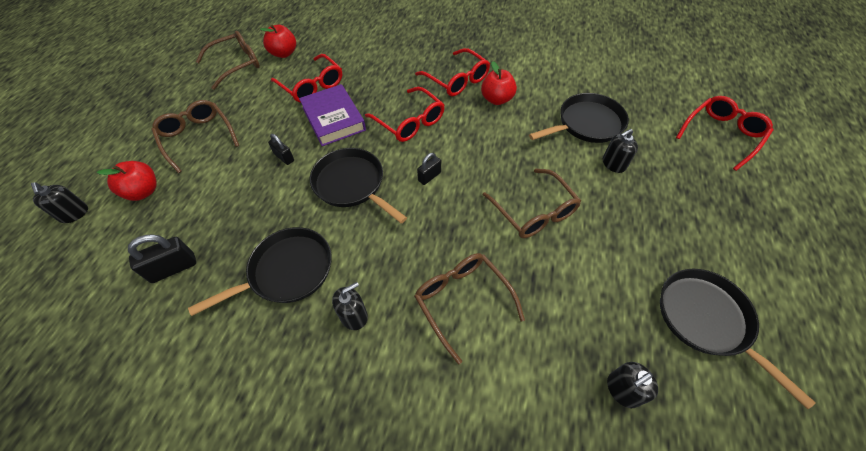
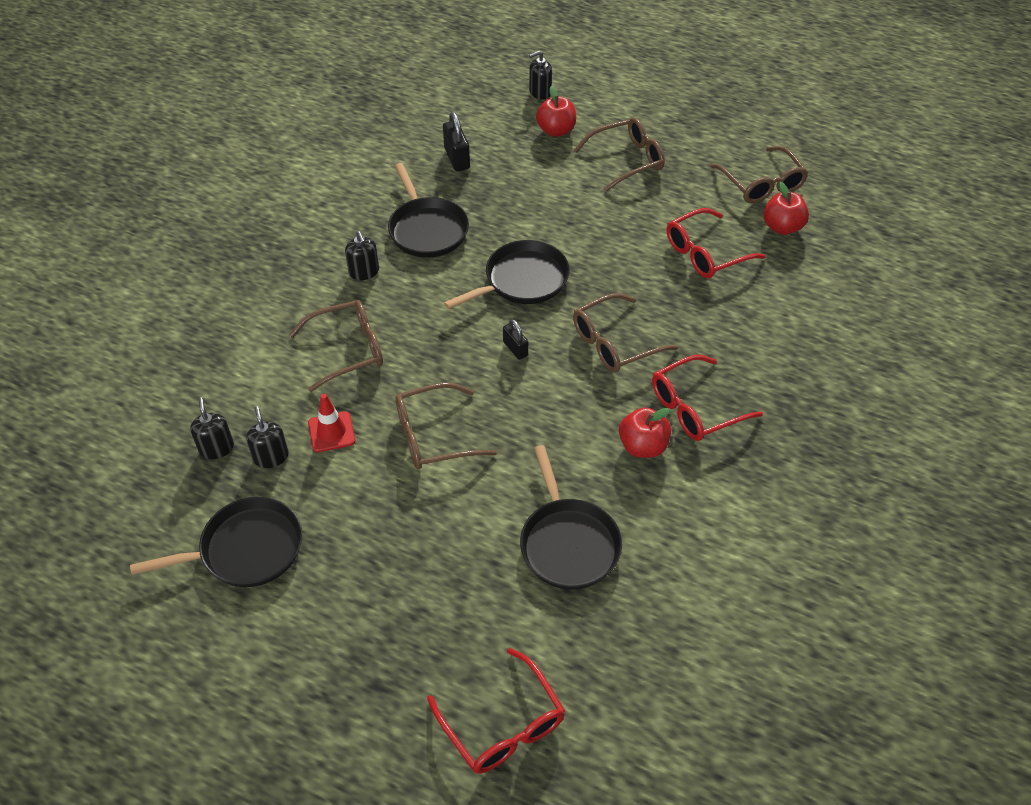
camera: 100 degrees right, 5 degrees down
(284, 157) = (578, 227): black padlock -> none
(333, 119) = (635, 271): purple book -> none
(409, 122) = (615, 343): red glasses -> brown glasses
(560, 287) = (331, 432): none -> red traffic cone
(613, 164) = (483, 547): black soap dispenser -> black soap dispenser (271, 457)

